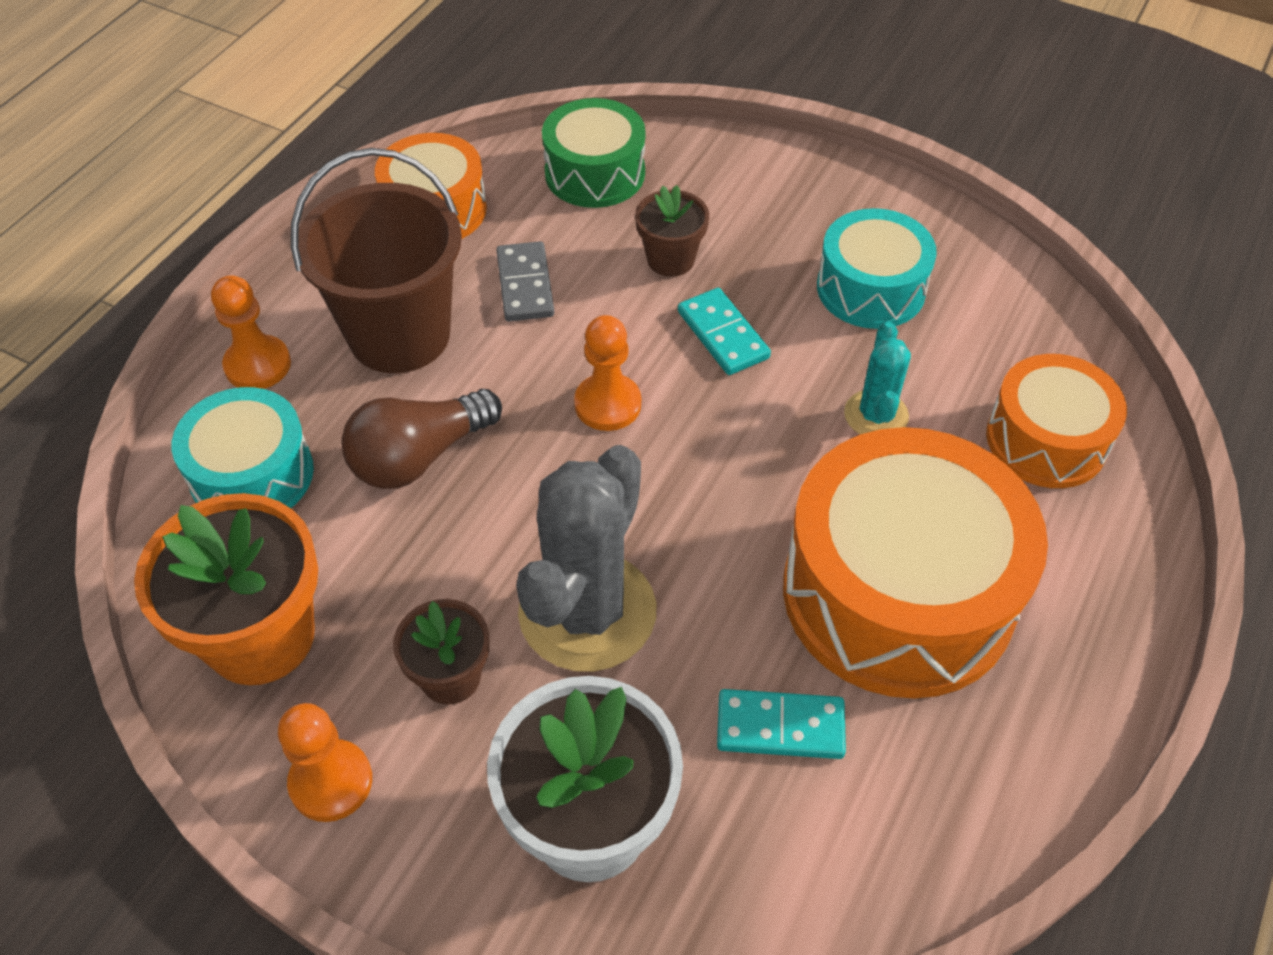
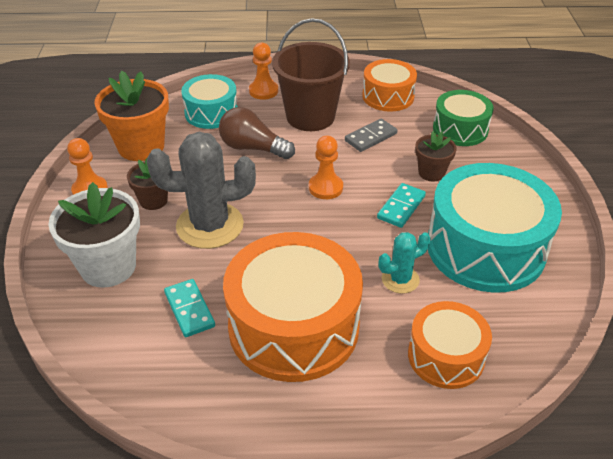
camera: 60 degrees right, 10 degrees down
(871, 288) = (485, 248): turquoise drum -> turquoise drum, size x1.78

